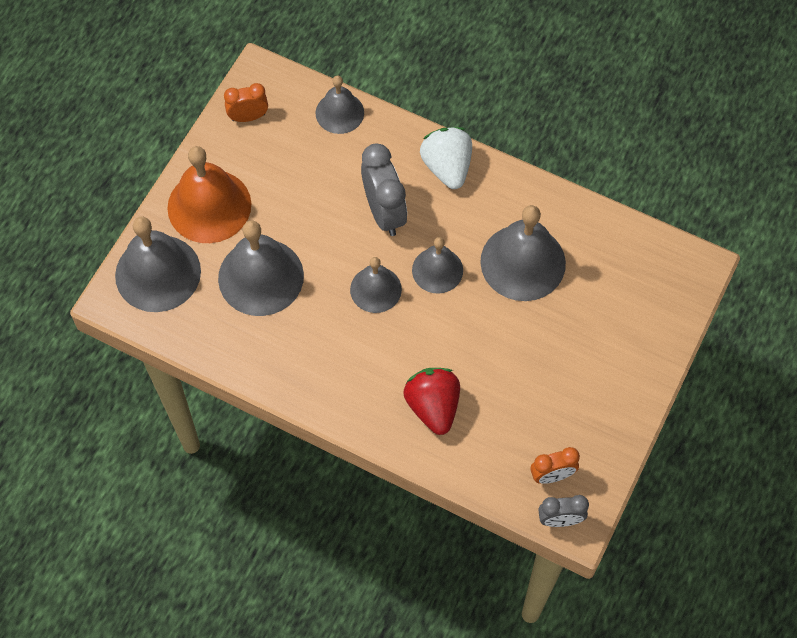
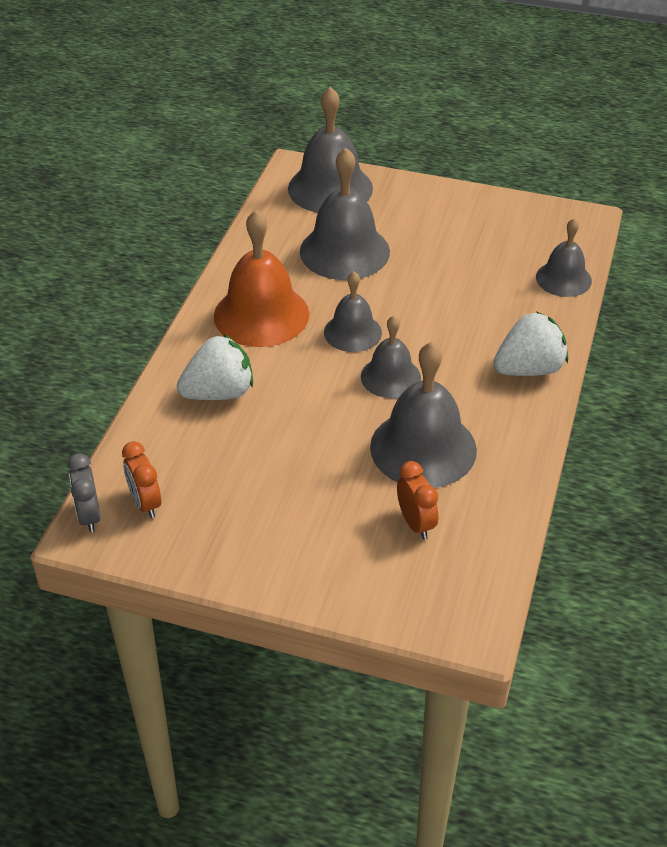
camera: 80 degrees right, 20 degrees down
(209, 206) = (414, 208): orange bell -> orange bell (261, 315)
(248, 117) = (528, 218): orange clock -> orange clock (415, 523)
(384, 212) = (450, 327): grey clock -> none
(433, 406) = (219, 393): red strawberry -> white strawberry

